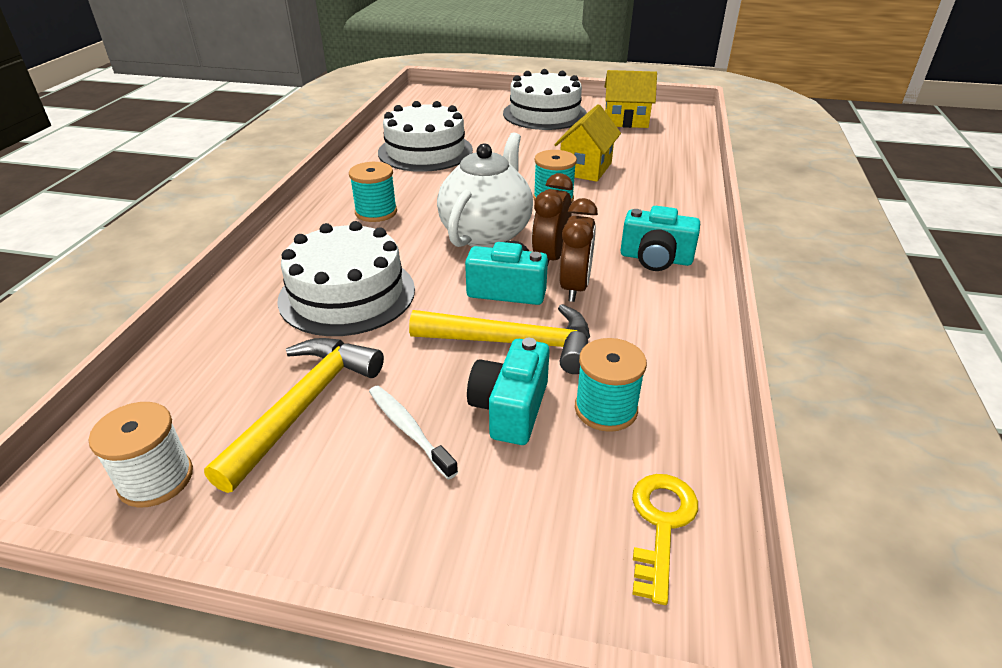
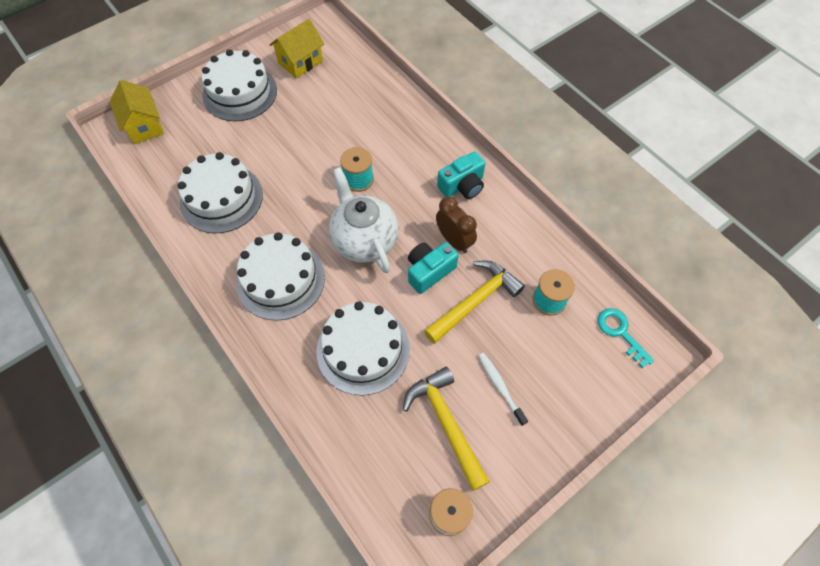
camera: 50 degrees left, 25 degrees up
(376, 212) = (280, 280): turquoise spool -> white cake
(409, 430) = (500, 387): white toothbrush -> white toothbrush turned 60 degrees clockwise
(510, 408) = (519, 337): turquoise camera -> none
(550, 258) = (418, 230): brown clock -> none
(585, 168) = (340, 135): yellow house -> yellow house (144, 126)
(661, 525) = (620, 333): yellow key -> turquoise key

